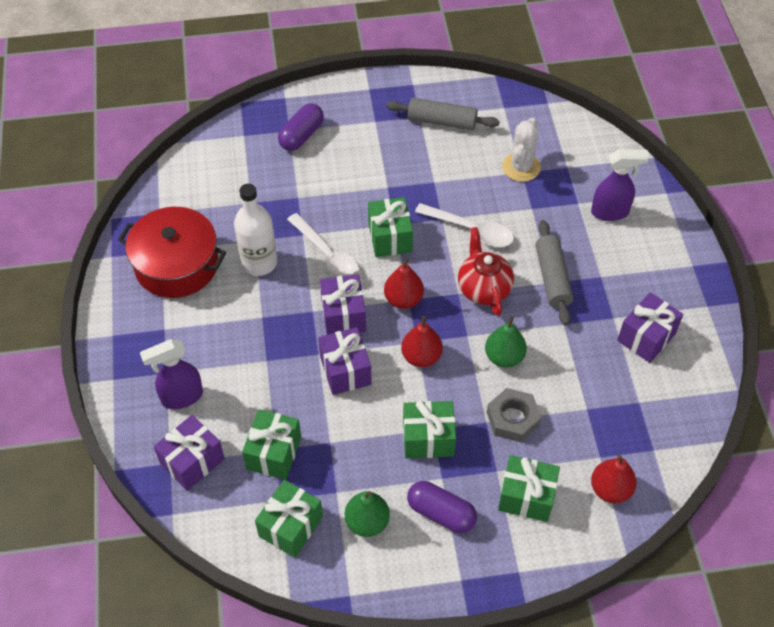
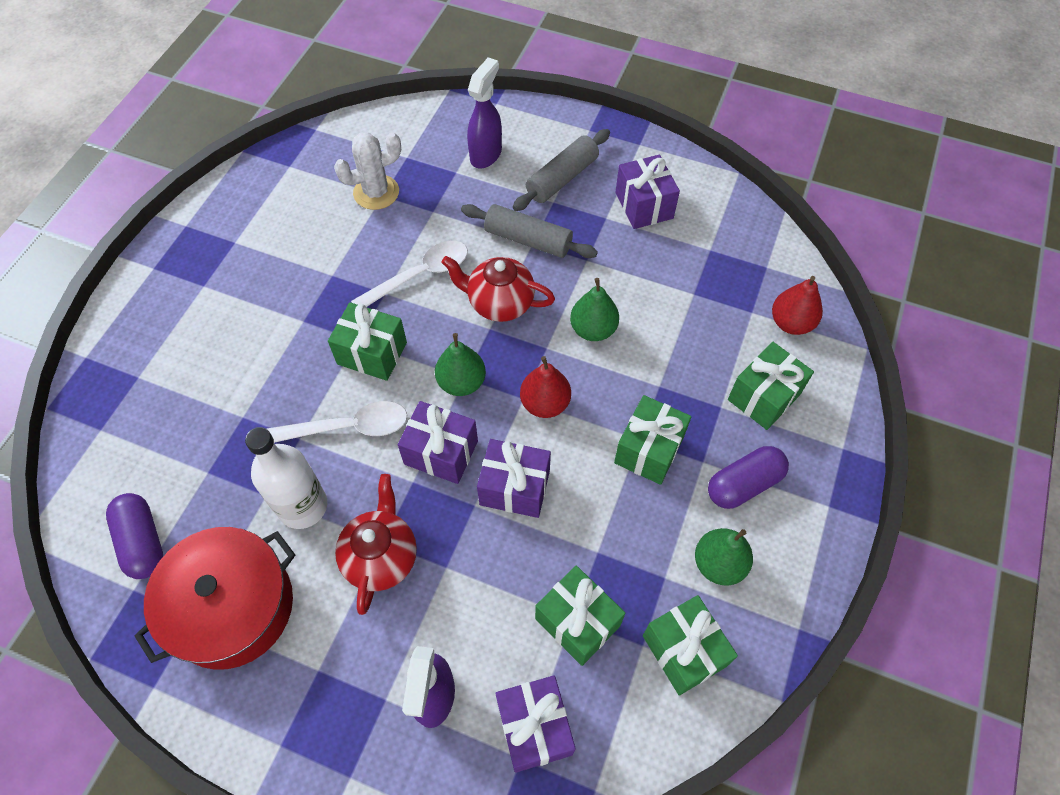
camera: 60 degrees left, 5 degrees up
(251, 322) = (381, 557): none -> red teapot
(301, 135) = (157, 368): purple capsule -> purple capsule (142, 541)
(403, 299) = (461, 382): red pear -> green pear
(442, 121) = (259, 226): grey rolling pin -> grey rolling pin (562, 178)
(512, 418) = (669, 361): grey nut -> none
(521, 167) = (376, 192): white cactus -> white cactus turned 75 degrees counterclockwise

